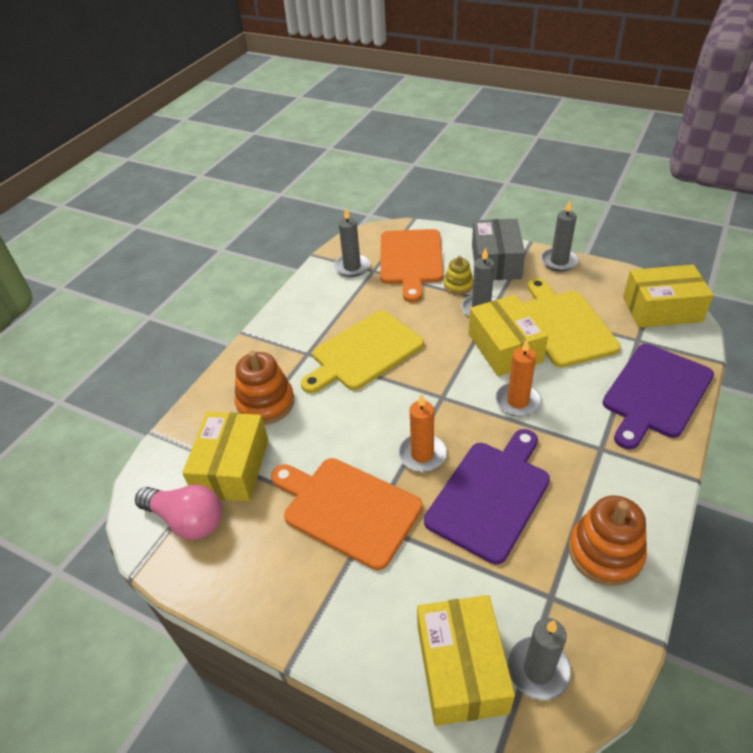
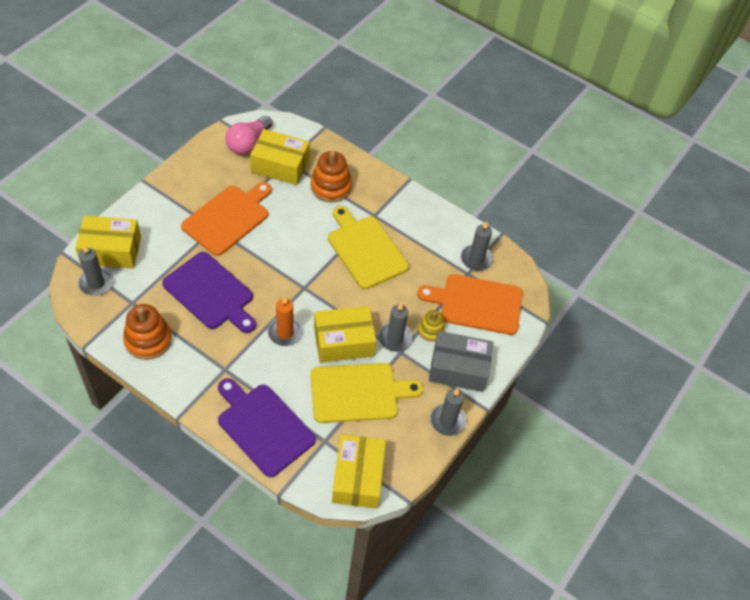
camera: 90 degrees right, 10 degrees up
(422, 454) = (256, 264): orange candle -> none

